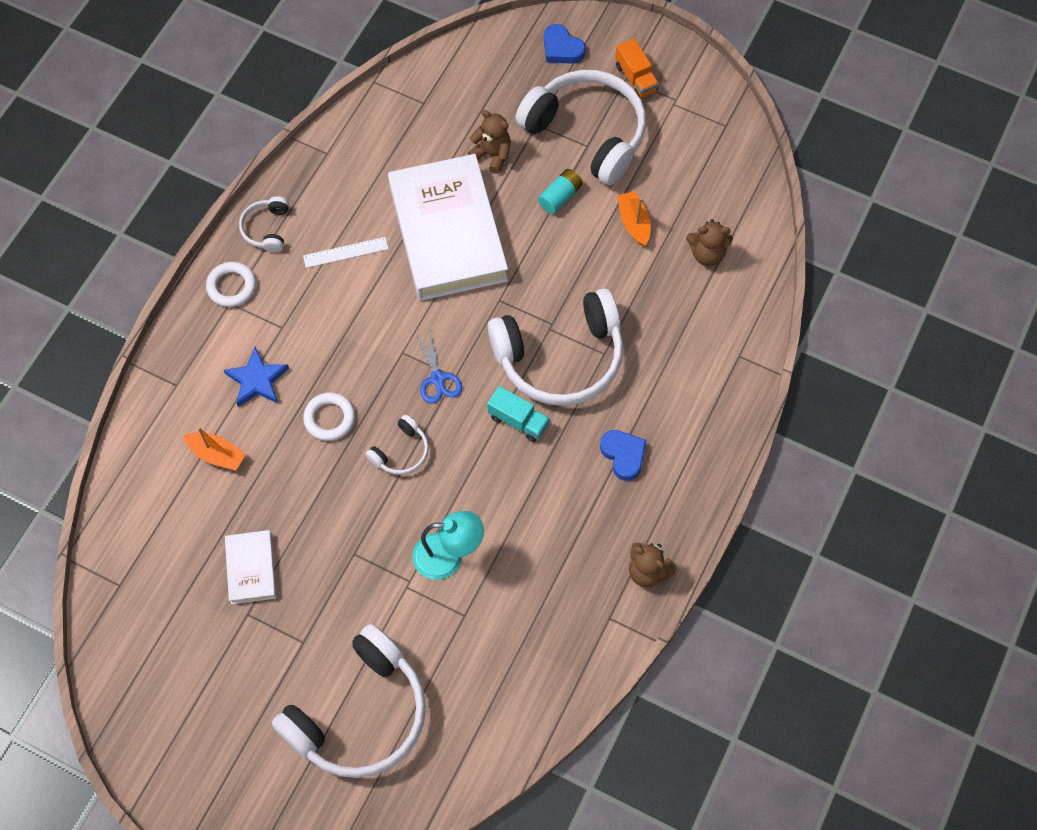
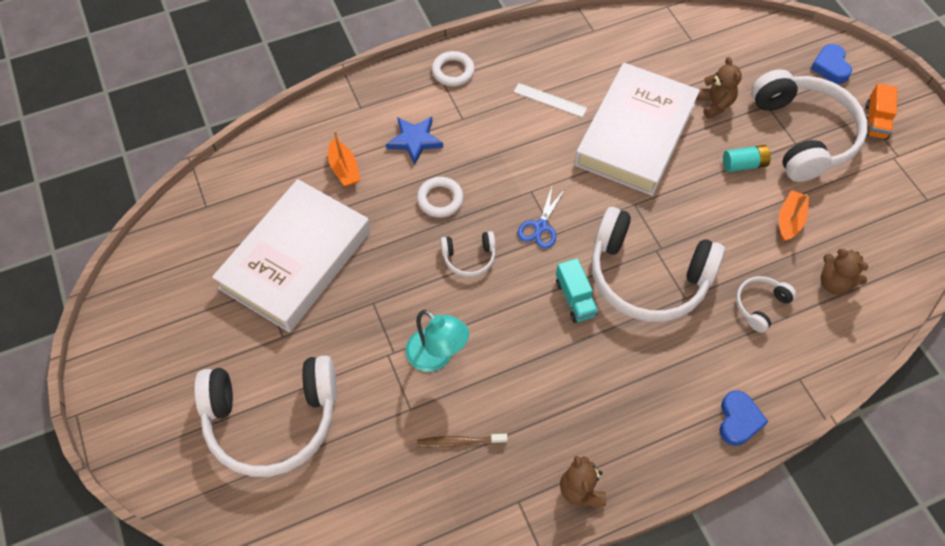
camera: 40 degrees right, 5 degrees down
(251, 569) = (296, 260): white book -> white book, size x2.20
(266, 229) = (509, 51): white headphones -> white headphones (760, 305)
(526, 609) = (459, 442): none -> brown toothbrush
(623, 455) = (636, 384): blue heart -> blue heart (738, 420)

